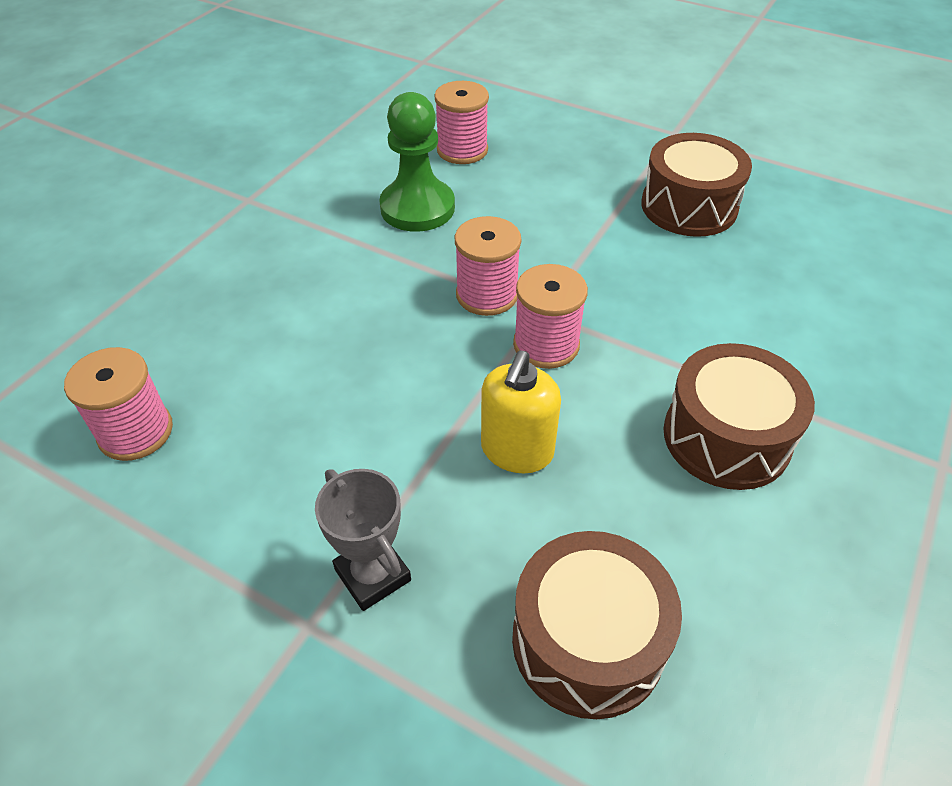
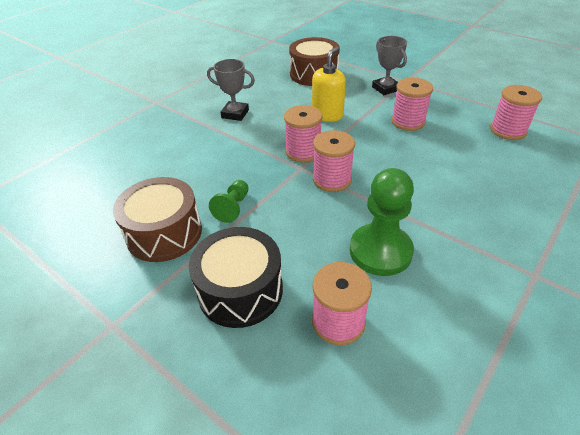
camera: 170 degrees left, 5 degrees down
(338, 442) = (408, 122): none -> pink spool
(566, 164) = (240, 290): none -> black drum
(619, 242) = (233, 207): none -> green pawn
(726, 437) = (235, 114): brown drum -> grey trophy

